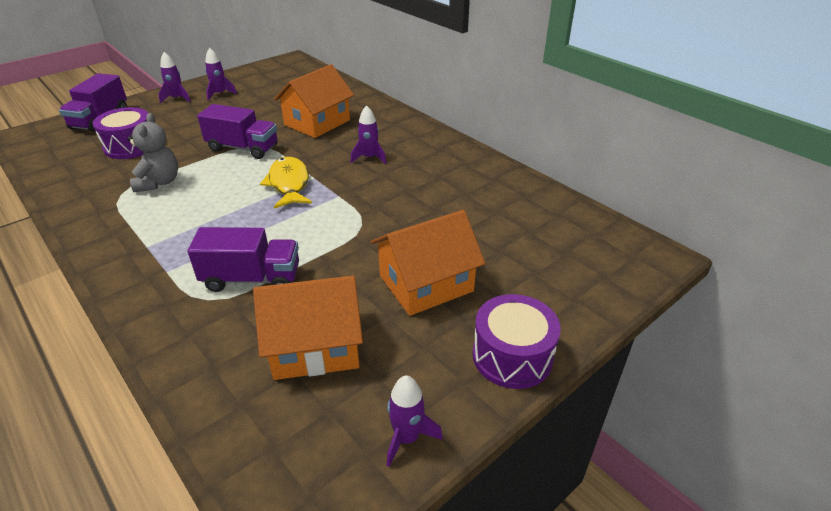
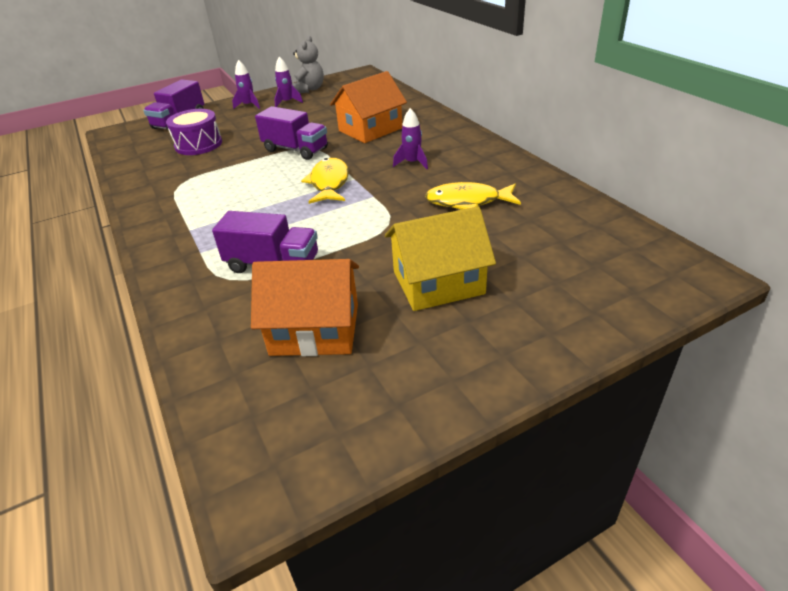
camera: 15 degrees right, 0 degrees up
(159, 182) = (214, 176): grey teddy bear -> grey teddy bear (309, 89)
(407, 438) = (381, 424): purple rocket -> none
(426, 283) = (438, 282): orange house -> yellow house
(434, 196) = (467, 201): none -> yellow fish
(512, 356) = (510, 360): purple drum -> none

